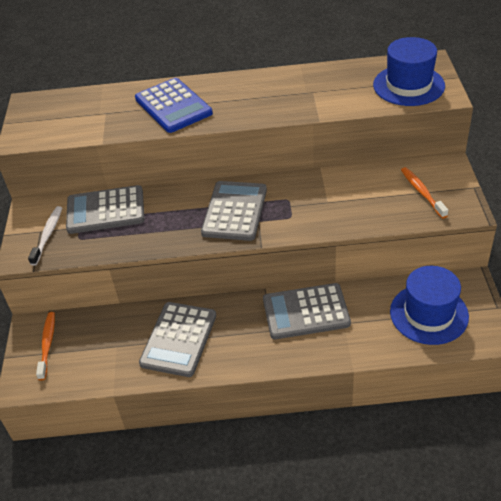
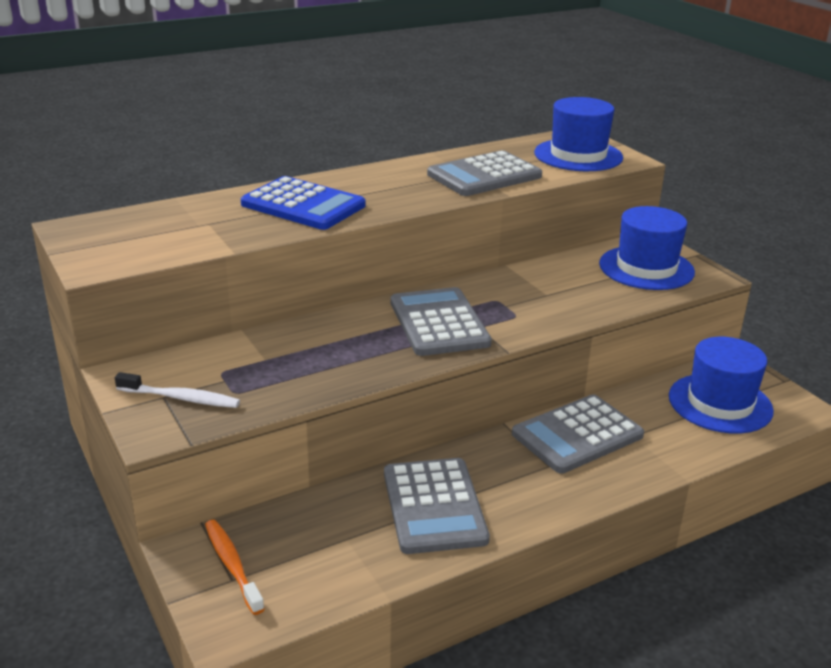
camera: 30 degrees left, 15 degrees down
(48, 235) = (181, 398): white toothbrush -> white toothbrush turned 120 degrees clockwise
(105, 210) = (251, 354): grey calculator -> grey calculator (484, 175)
(422, 192) = (646, 268): orange toothbrush -> blue hat

